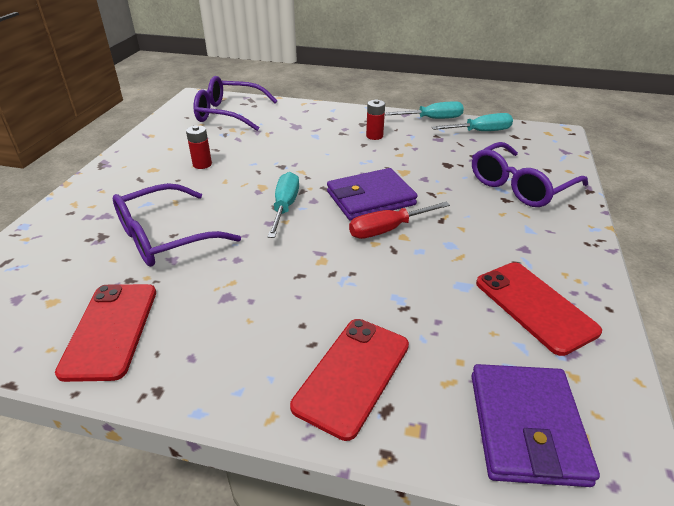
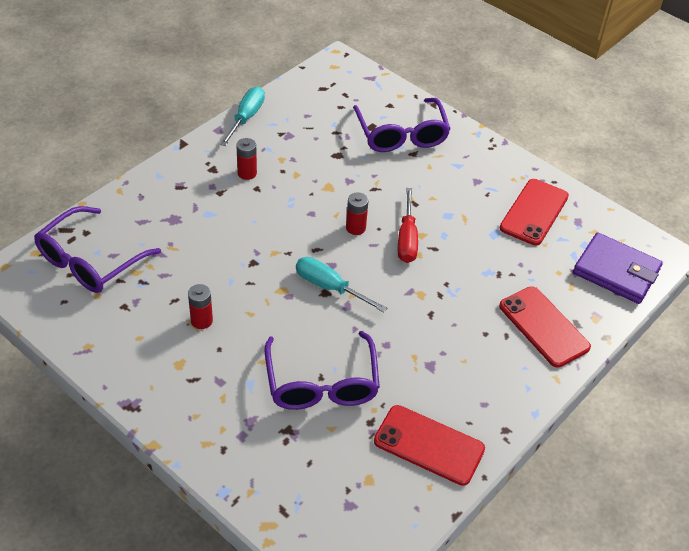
camera: 65 degrees left, 10 degrees up
(370, 198) = (355, 228): purple wallet -> red battery
(481, 131) = (298, 102): turquoise screwdriver -> none
(534, 306) = (534, 212): red phone -> red phone turned 60 degrees counterclockwise

